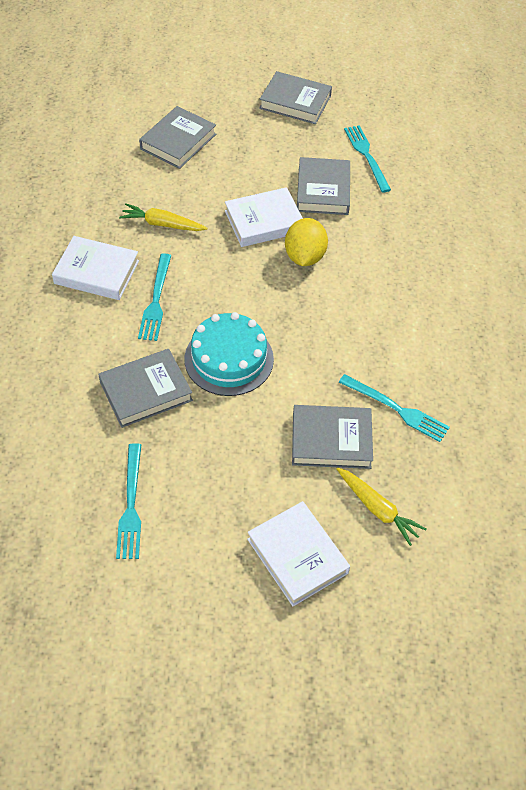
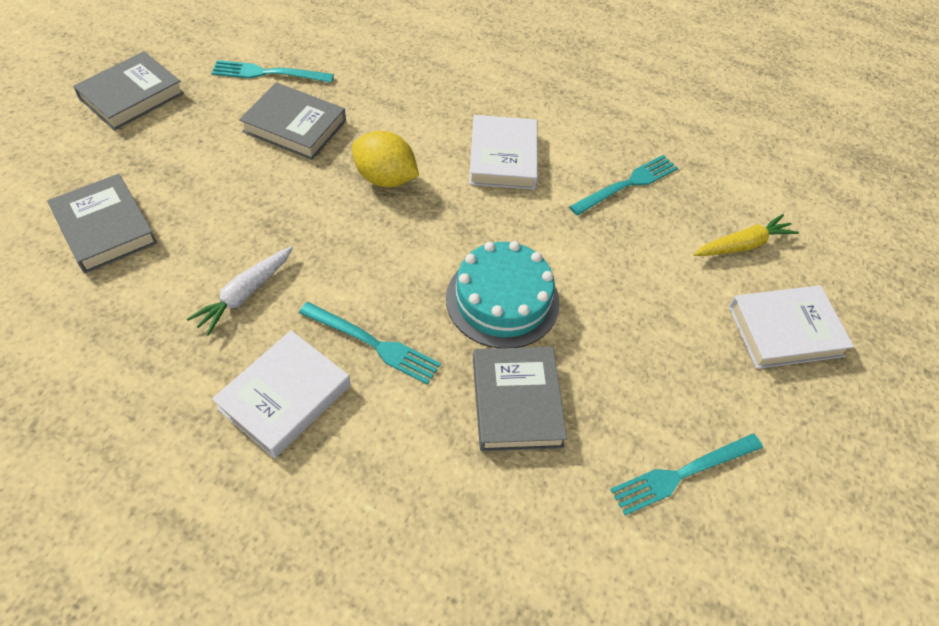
camera: 70 degrees left, 0 degrees up
(131, 505) = (683, 473): turquoise fork -> turquoise fork turned 135 degrees clockwise
(162, 224) = (245, 294): yellow carrot -> white carrot
(264, 221) = (308, 193): white book -> white book (503, 157)
(331, 440) = (648, 250): grey book -> none

